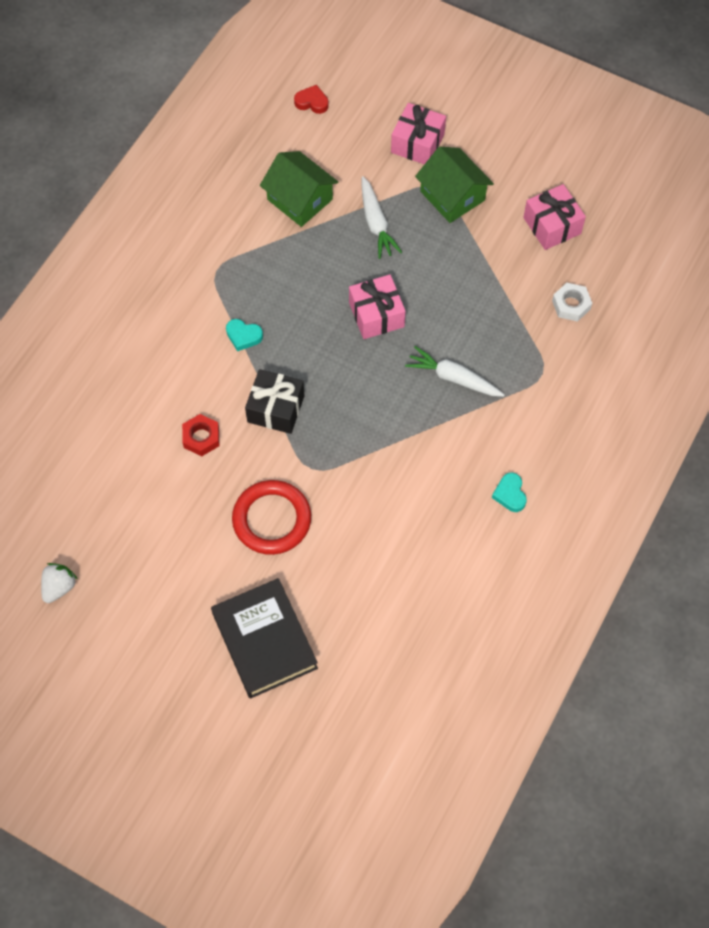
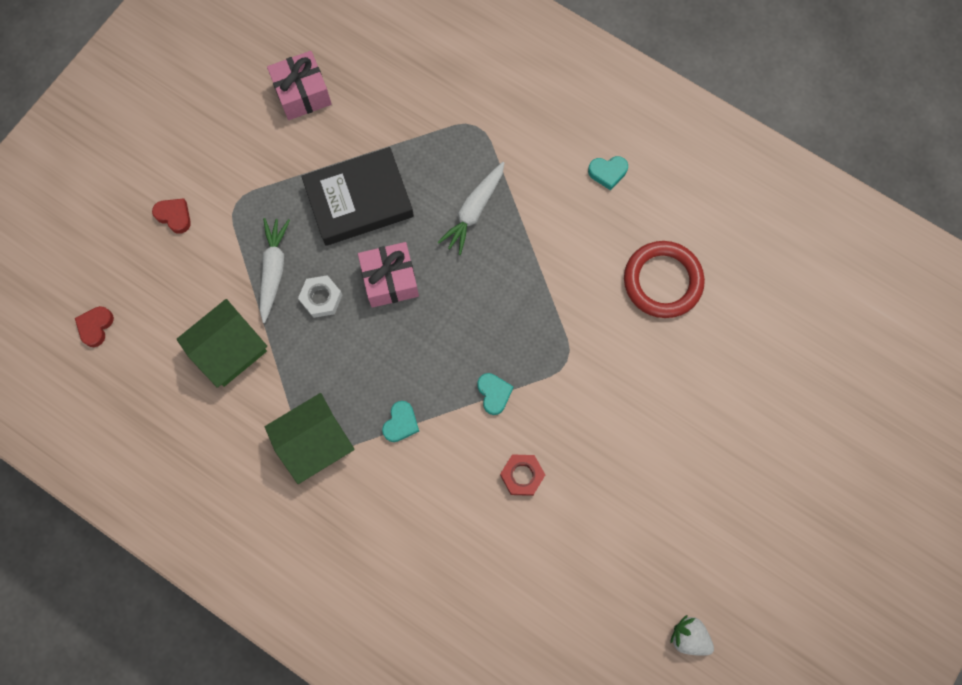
camera: 85 degrees left, 10 degrees up
(265, 641) = (754, 421): black book -> black book (359, 200)
(272, 519) = (622, 406): red ring -> red ring (662, 281)
(276, 409) = (494, 394): black gift -> turquoise heart
(376, 223) = (273, 270): white carrot -> white carrot turned 75 degrees counterclockwise
(417, 143) = (174, 216): pink gift -> red heart
(452, 196) = (250, 187): green house -> green house (314, 442)
(571, 305) = (400, 88): white nut -> white nut (321, 298)

